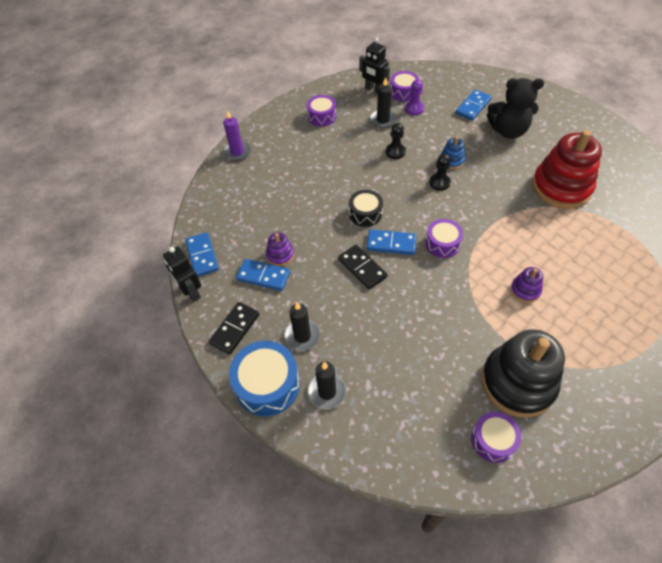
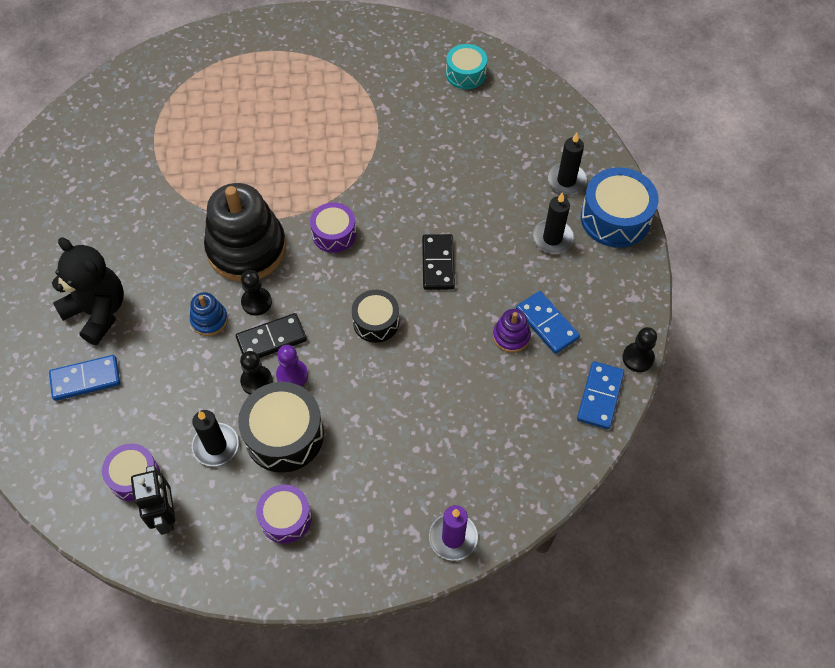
camera: 145 degrees left, 5 degrees up
(191, 292) = (638, 358): black robot -> black pawn
(234, 329) = (614, 287): black domino -> black domino (271, 339)
(356, 141) = (284, 435): none -> black drum
(391, 244) = (384, 269): blue domino -> none
(414, 109) = (157, 434): purple pawn -> purple pawn (292, 375)
(493, 440) = (465, 74): purple drum -> turquoise drum
(517, 382) = (404, 92): black stacking toy -> black stacking toy (246, 248)
(525, 290) = (312, 145): purple stacking toy -> none
(561, 187) = (146, 208): red stacking toy -> none

